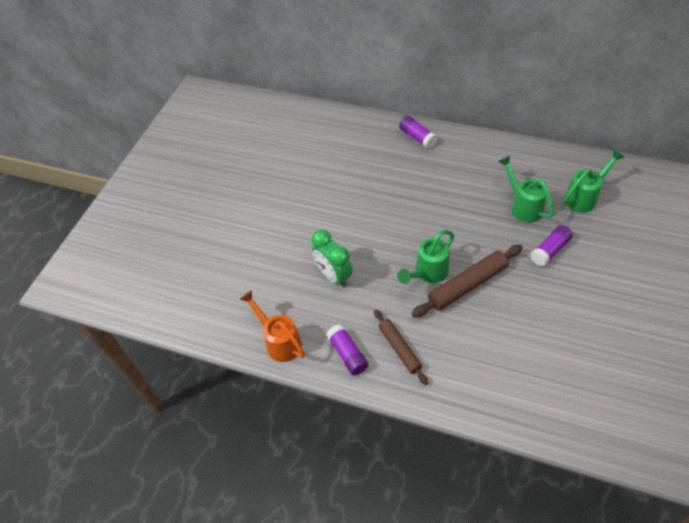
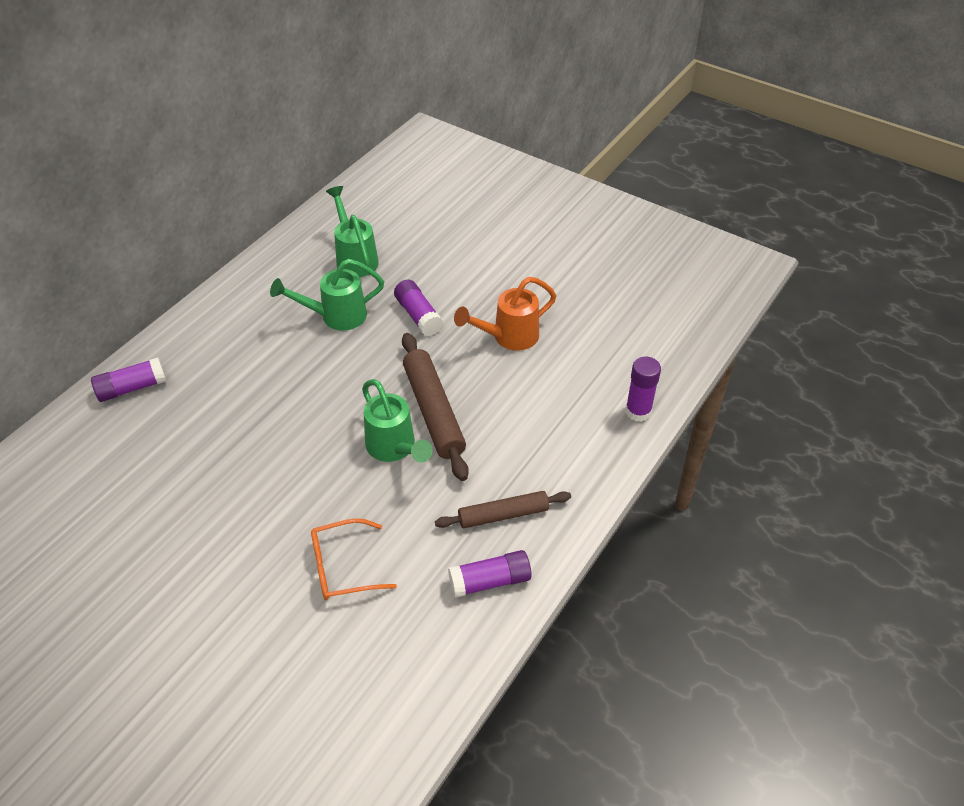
camera: 80 degrees left, 5 degrees down
(279, 341) = (433, 673): orange watering can -> orange watering can (508, 337)
(334, 275) = (343, 567): green clock -> orange glasses
(529, 417) = (638, 411): none -> purple glue stick

